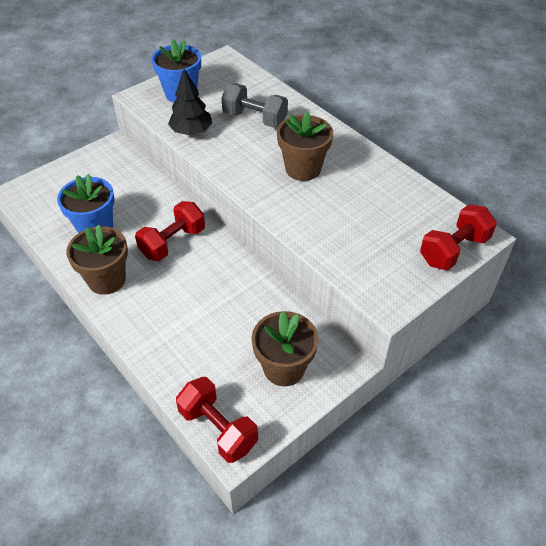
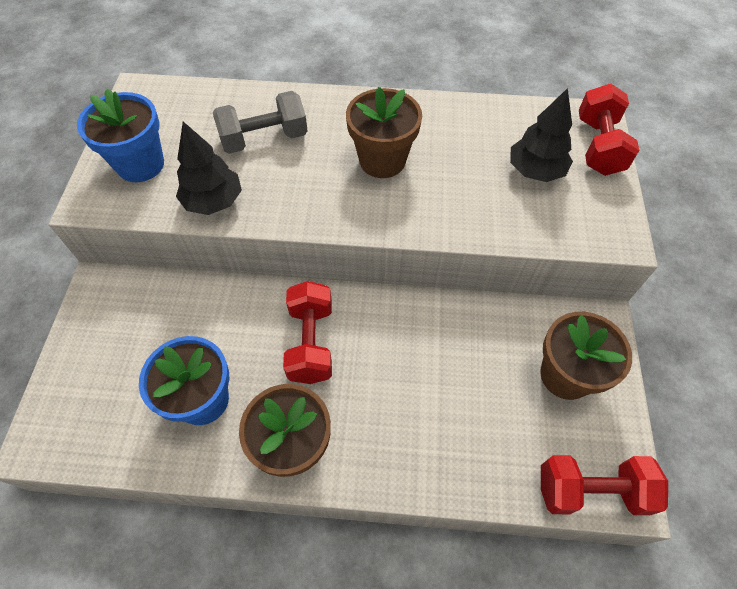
camera: 45 degrees left, 10 degrees up
(388, 234) = (535, 171): none -> black tree

